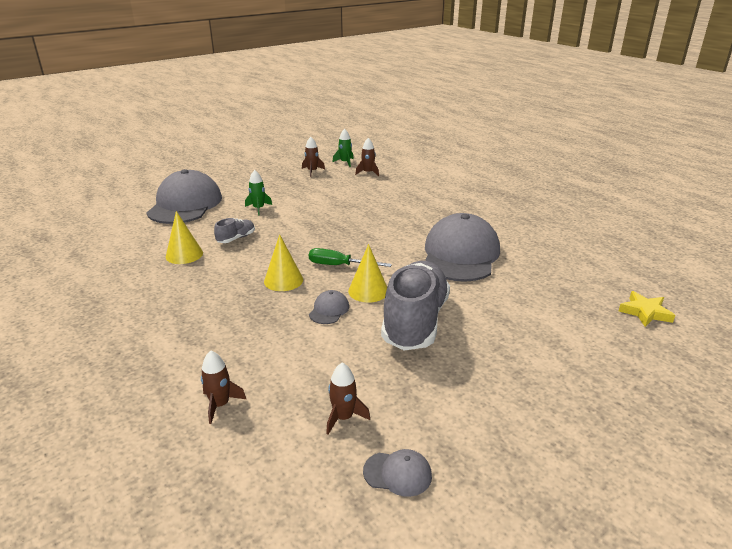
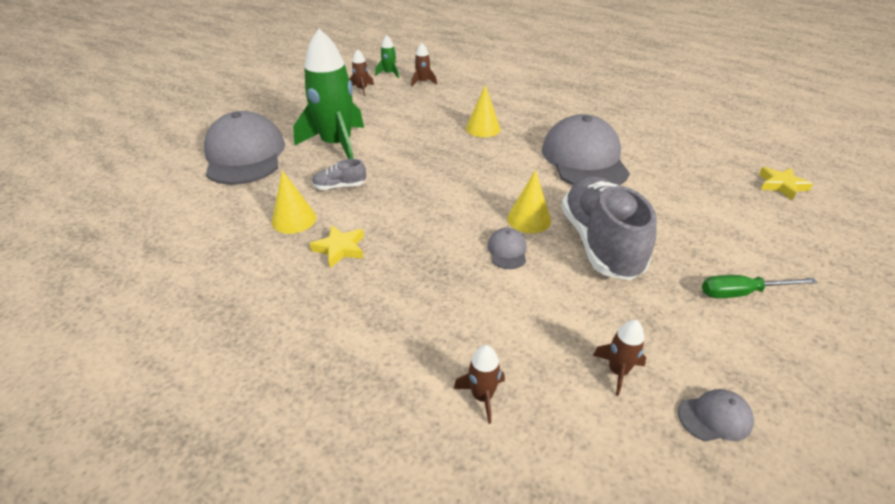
camera: 20 degrees left, 10 degrees up
(200, 281) = (340, 249): none -> yellow star
(236, 238) = (340, 186): grey shoe -> grey shoe turned 120 degrees counterclockwise
(258, 208) = (336, 145): green rocket -> green rocket, size x2.37
(283, 280) = (432, 227): yellow cone -> yellow cone (483, 128)
(339, 265) = (477, 196): green screwdriver -> green screwdriver (742, 293)

